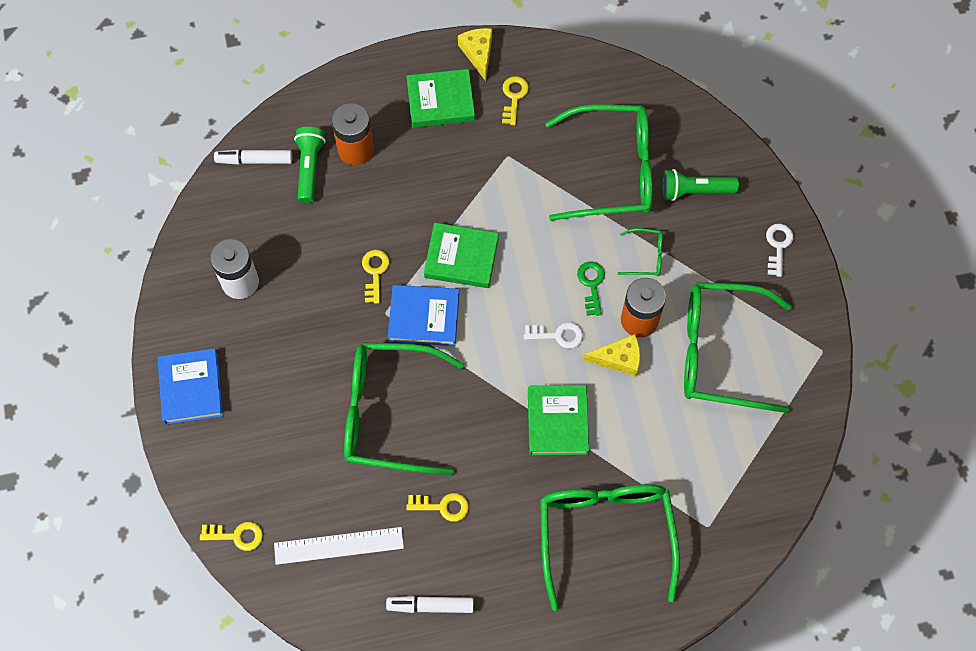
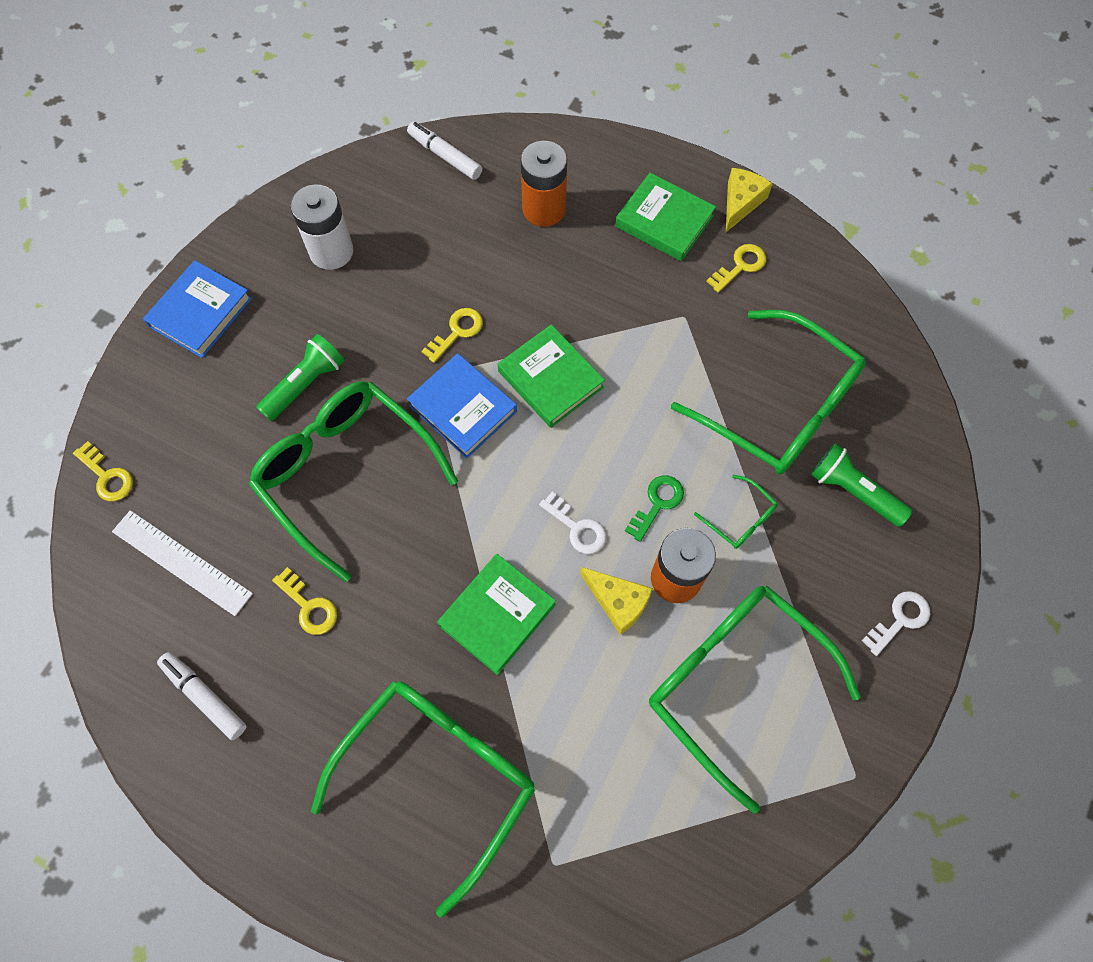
camera: 40 degrees right, 0 degrees up
(309, 168) = (487, 196): green flashlight -> green flashlight (305, 384)

